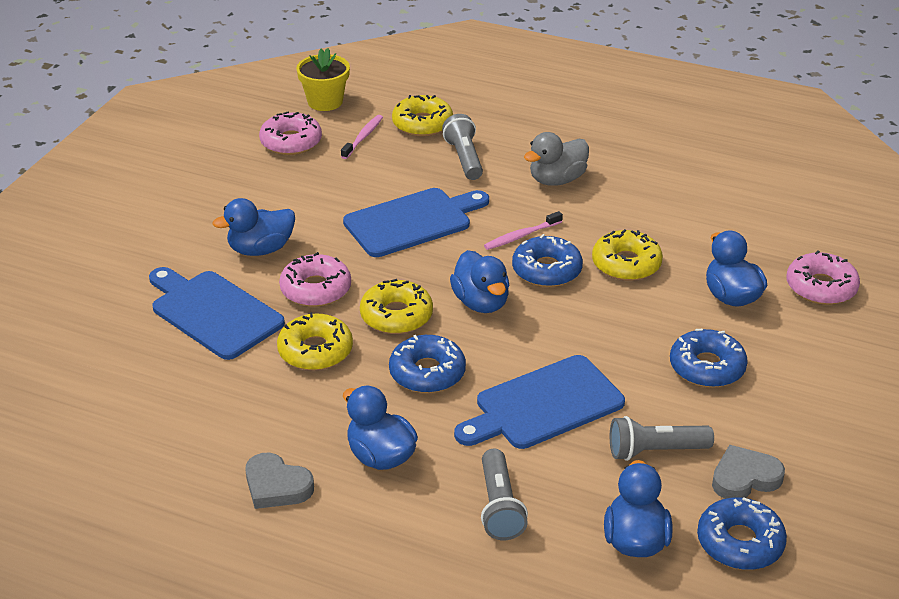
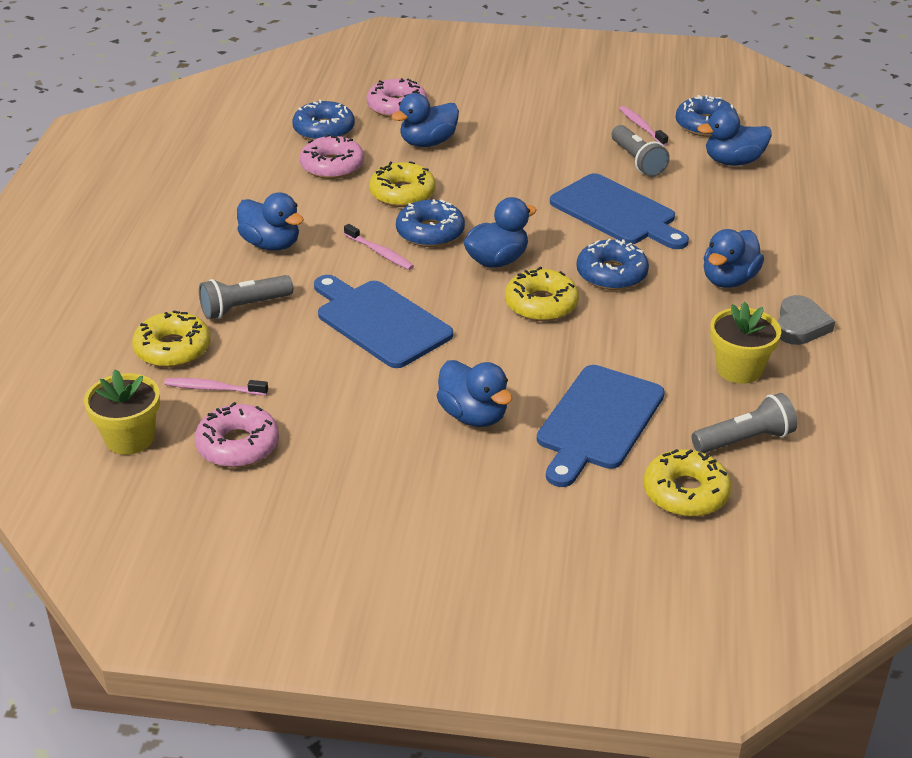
camera: 105 degrees left, 0 degrees up
(233, 418) = (739, 369): none -> yellow flower pot
(315, 351) = (618, 341): yellow donut -> yellow donut (685, 493)
(316, 289) = (525, 361): pink donut -> pink donut (332, 166)
(499, 507) = (742, 218): grey flashlight -> grey flashlight (744, 440)
(557, 180) = (271, 244): grey duck -> blue duck
(707, 367) = (527, 147): blue donut -> blue donut (324, 130)
(744, 478) = (641, 126): grey heart -> pink toothbrush

